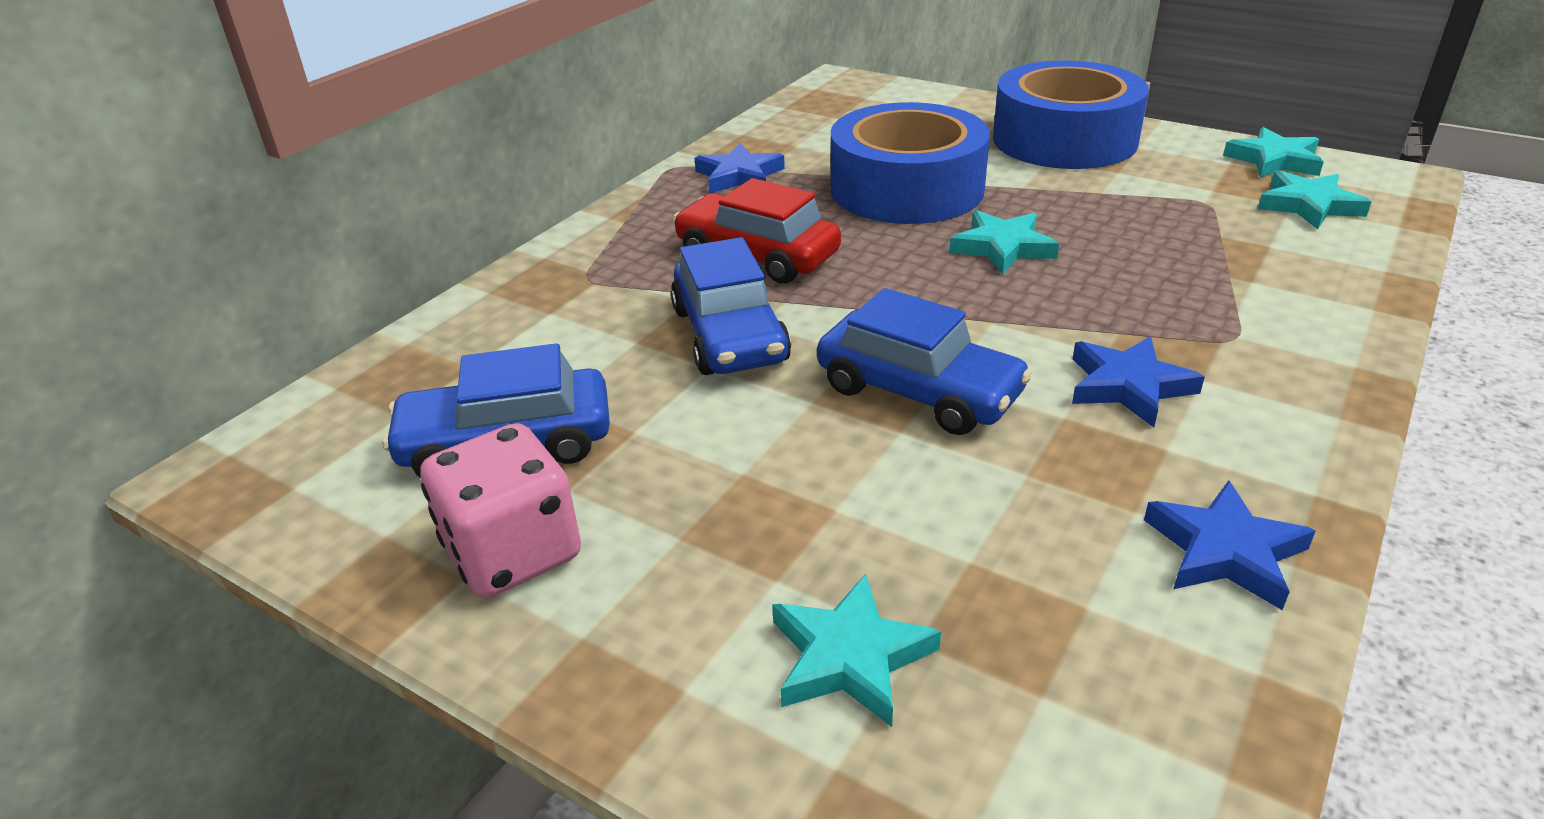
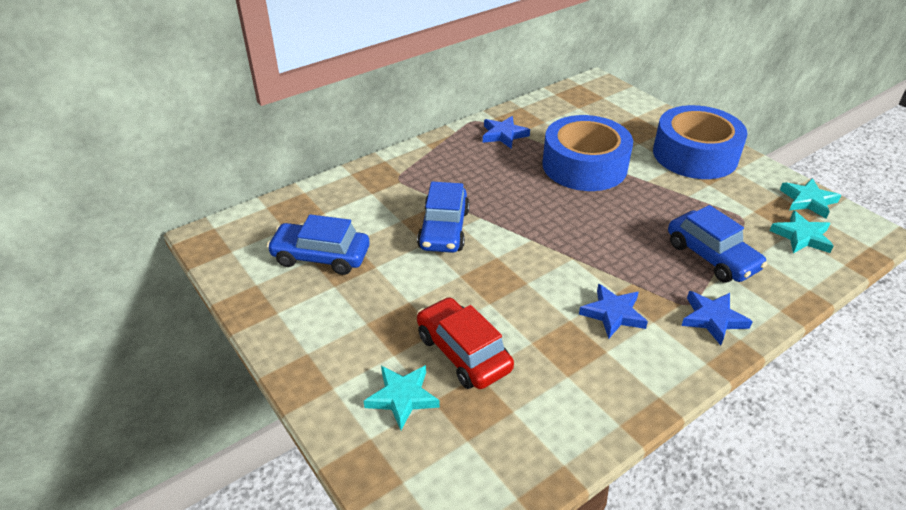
camera: 20 degrees right, 5 degrees up
(513, 553) = (299, 308): pink dice -> none
(757, 256) = (483, 187): red car -> red car (463, 353)
(919, 391) = (511, 285): blue car -> blue car (711, 256)
(1002, 247) = (609, 216): turquoise star -> none
(1224, 551) = (593, 408): blue star -> blue star (712, 319)

